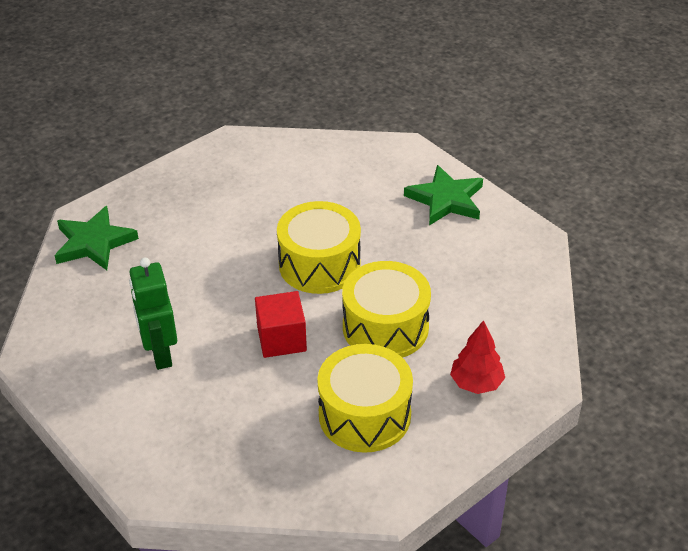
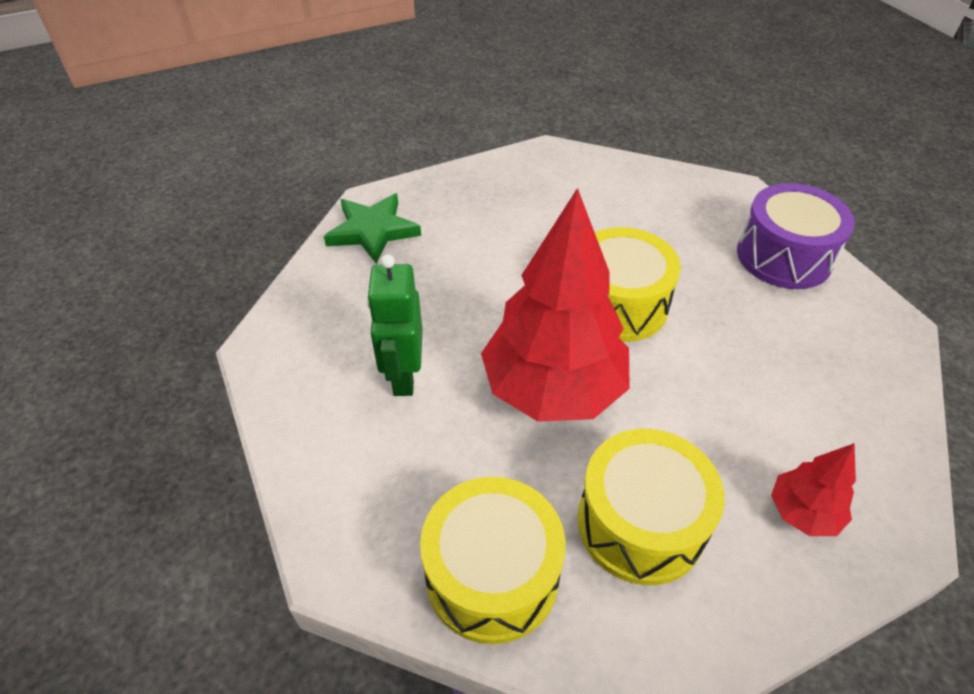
camera: 15 degrees right, 5 degrees up
(281, 339) = (553, 389): red cube -> red tree
(385, 327) = (687, 403): yellow drum -> yellow drum (492, 575)
(446, 200) = (784, 256): green star -> purple drum

